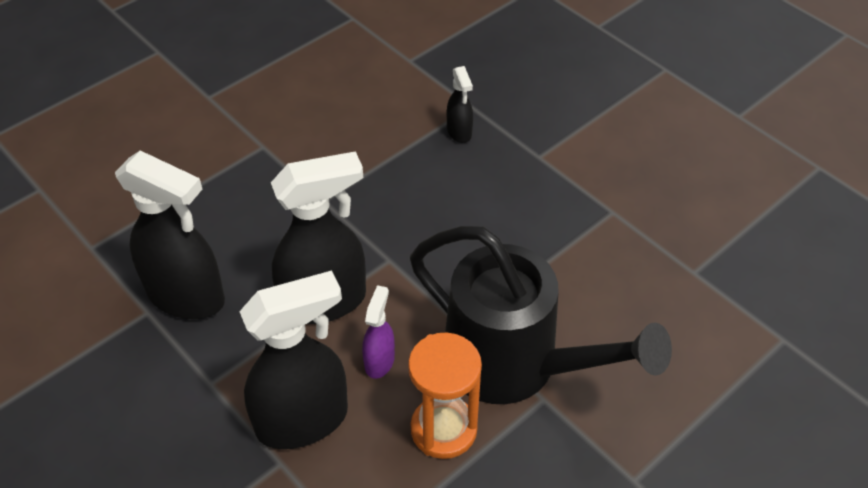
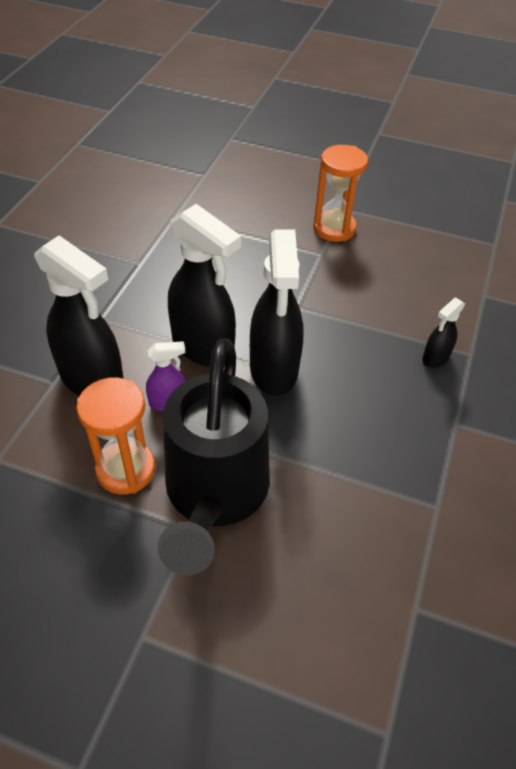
camera: 60 degrees right, 0 degrees up
(187, 296) = (163, 275): black spray bottle -> black spray bottle (274, 370)
(234, 119) = (334, 228): none -> orange hourglass

